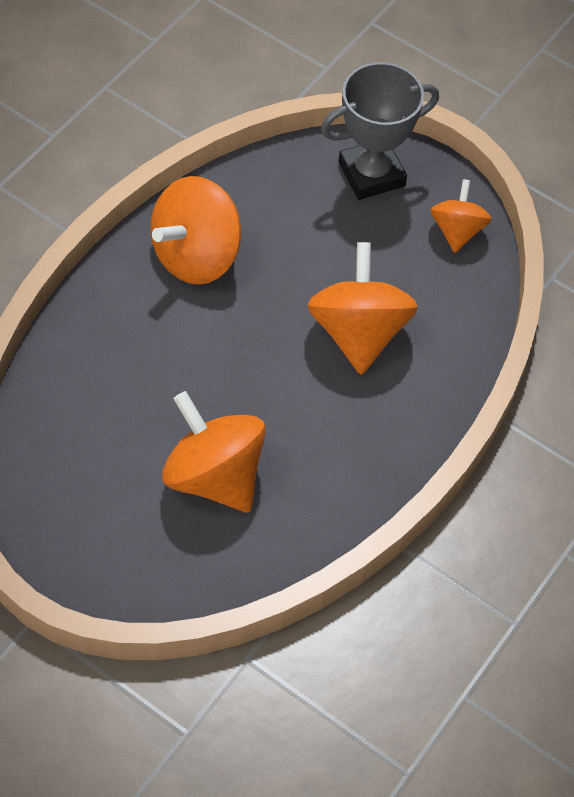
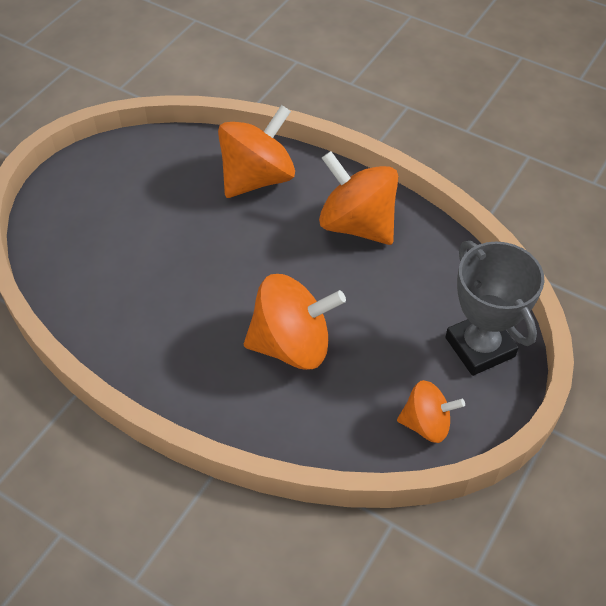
camera: 90 degrees right, 5 degrees down
(214, 476) = (141, 253): orange spinning top -> orange spinning top (257, 178)

